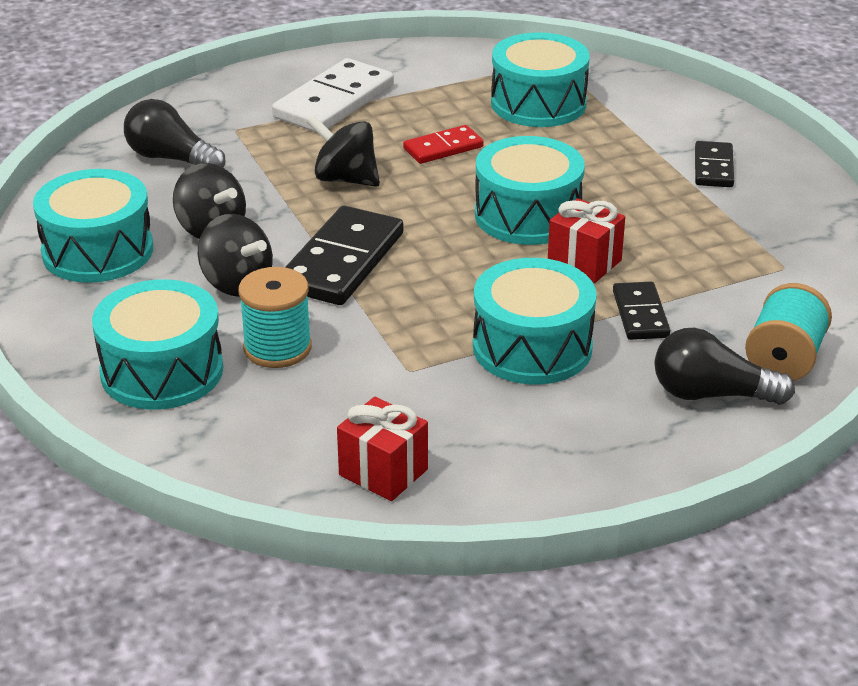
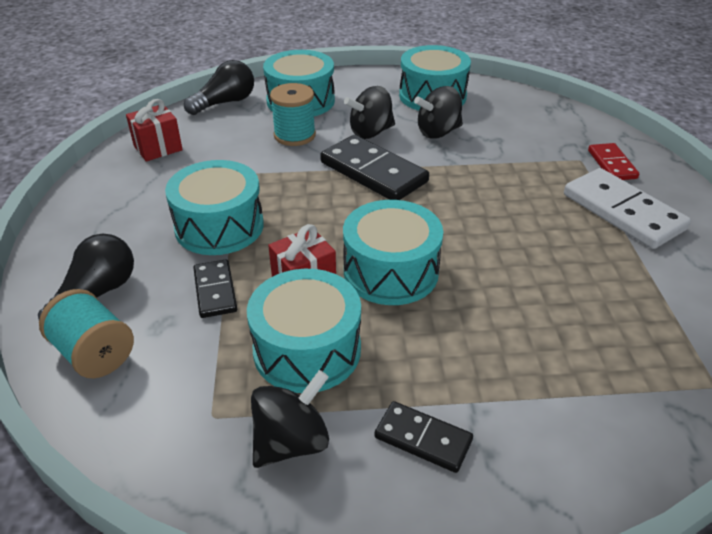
camera: 110 degrees right, 5 degrees up
(171, 159) = (540, 130): black light bulb -> black light bulb (225, 103)
(345, 179) = (486, 193): black spinning top -> black spinning top (291, 442)
(443, 148) = (523, 253): red domino -> red domino (612, 164)
(538, 103) = (605, 339): turquoise drum -> turquoise drum (307, 350)
(640, 314) = (215, 291): black domino -> black domino turned 60 degrees clockwise

